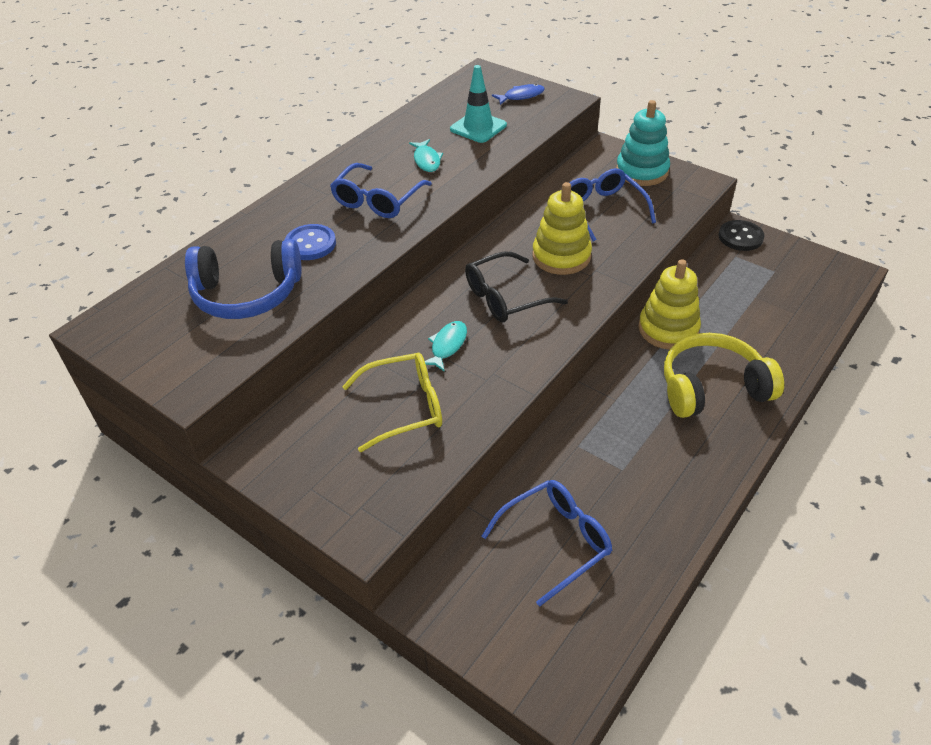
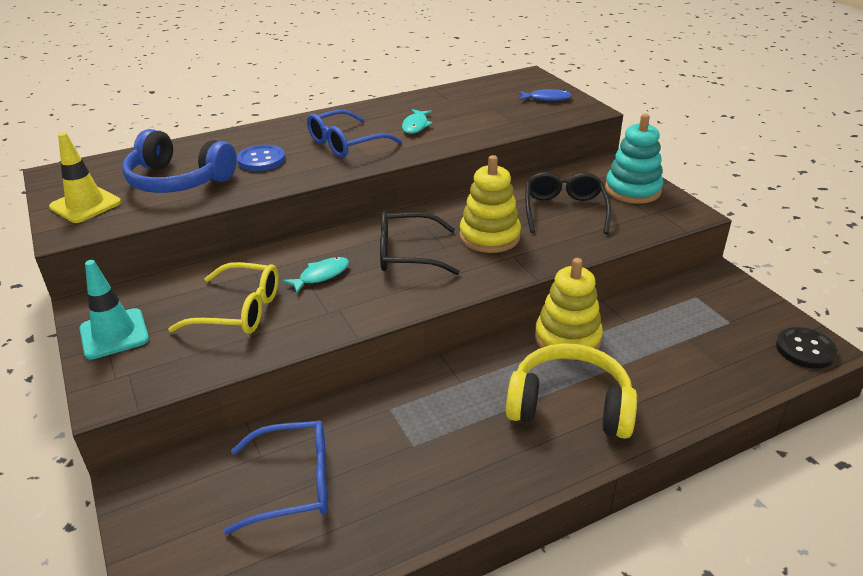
camera: 25 degrees right, 10 degrees down
(175, 353) = (85, 205): none -> yellow traffic cone
(478, 127) = (484, 112): turquoise traffic cone -> turquoise traffic cone (114, 334)
(602, 210) = (564, 210): blue glasses -> black glasses
(740, 237) = (715, 281): black button -> black button (805, 349)

